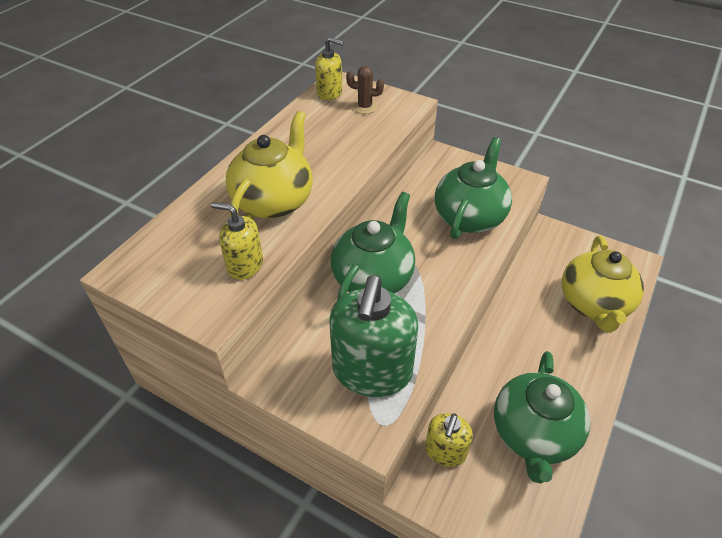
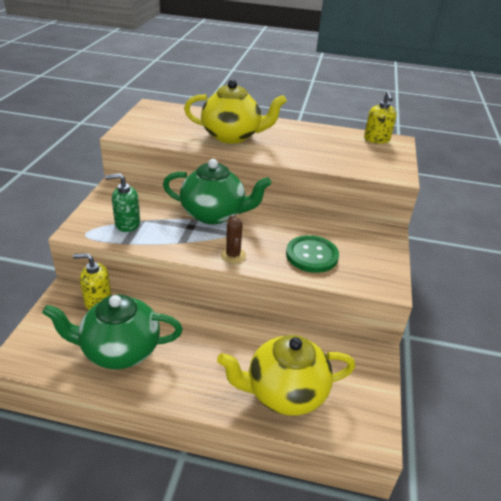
camera: 70 degrees right, 10 degrees down
(245, 265) = (168, 136): yellow soap dispenser -> none
(365, 107) = (371, 155): brown cactus -> brown cactus (233, 255)
(372, 371) = (127, 224): green soap dispenser -> green soap dispenser, size x0.54
(469, 217) = (312, 255): green teapot -> green button

